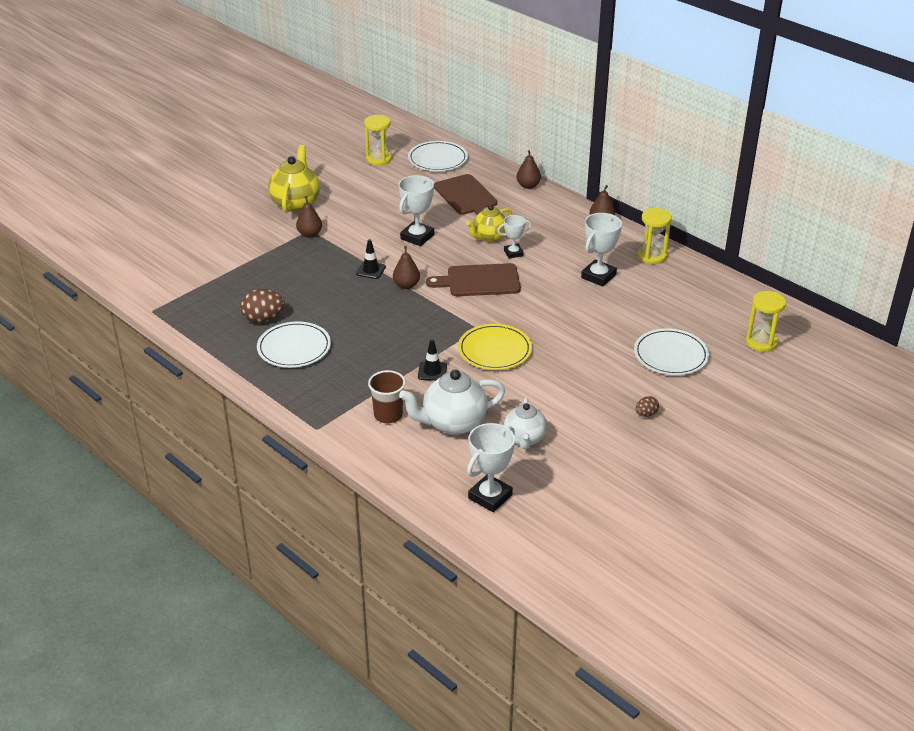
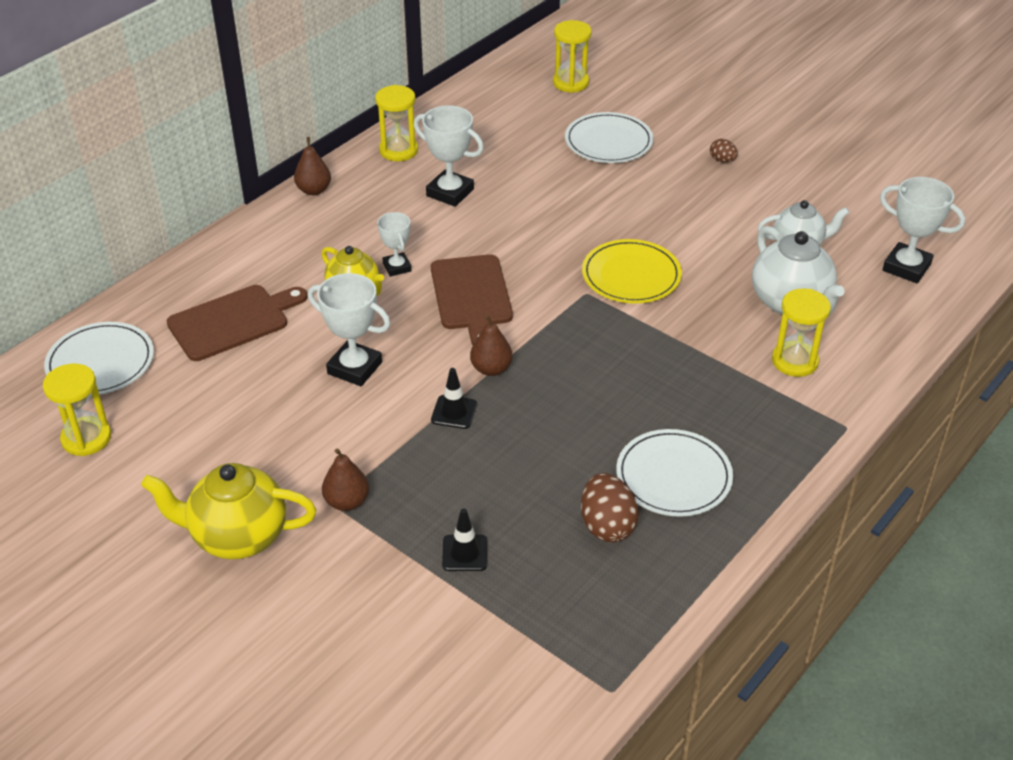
camera: 95 degrees left, 5 degrees up
(388, 415) = (794, 361): brown cup -> yellow hourglass
(432, 371) = (691, 328): black traffic cone -> black traffic cone (465, 553)
(528, 186) = (205, 259): brown pear -> none

